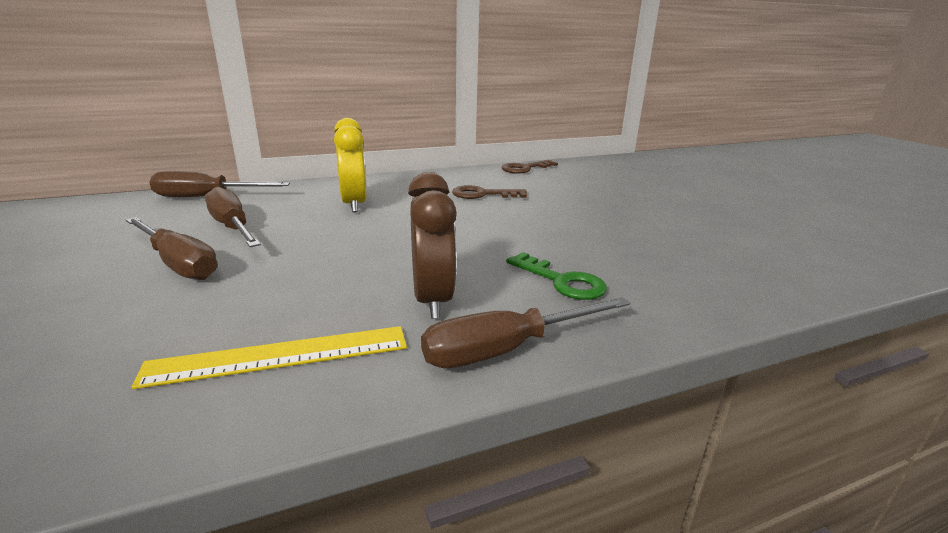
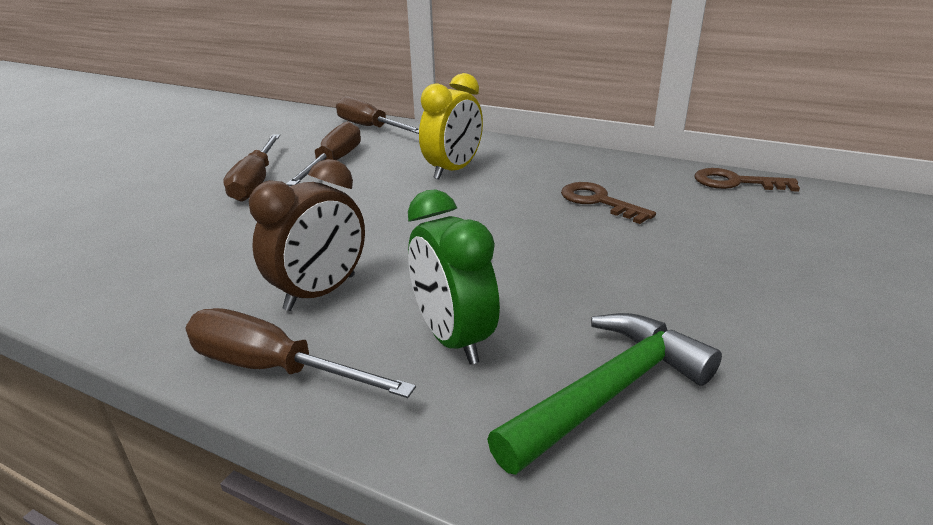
camera: 50 degrees right, 5 degrees up
(280, 355) = (172, 280): yellow ruler -> none
(562, 281) = (453, 338): green key -> green clock
(664, 266) = (609, 393): none -> green hammer

